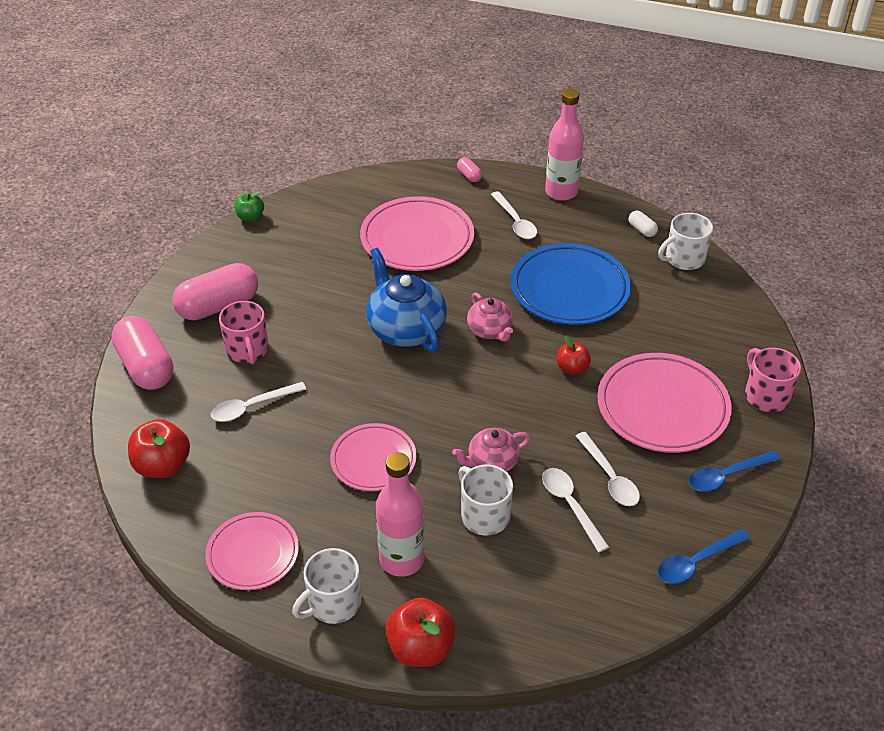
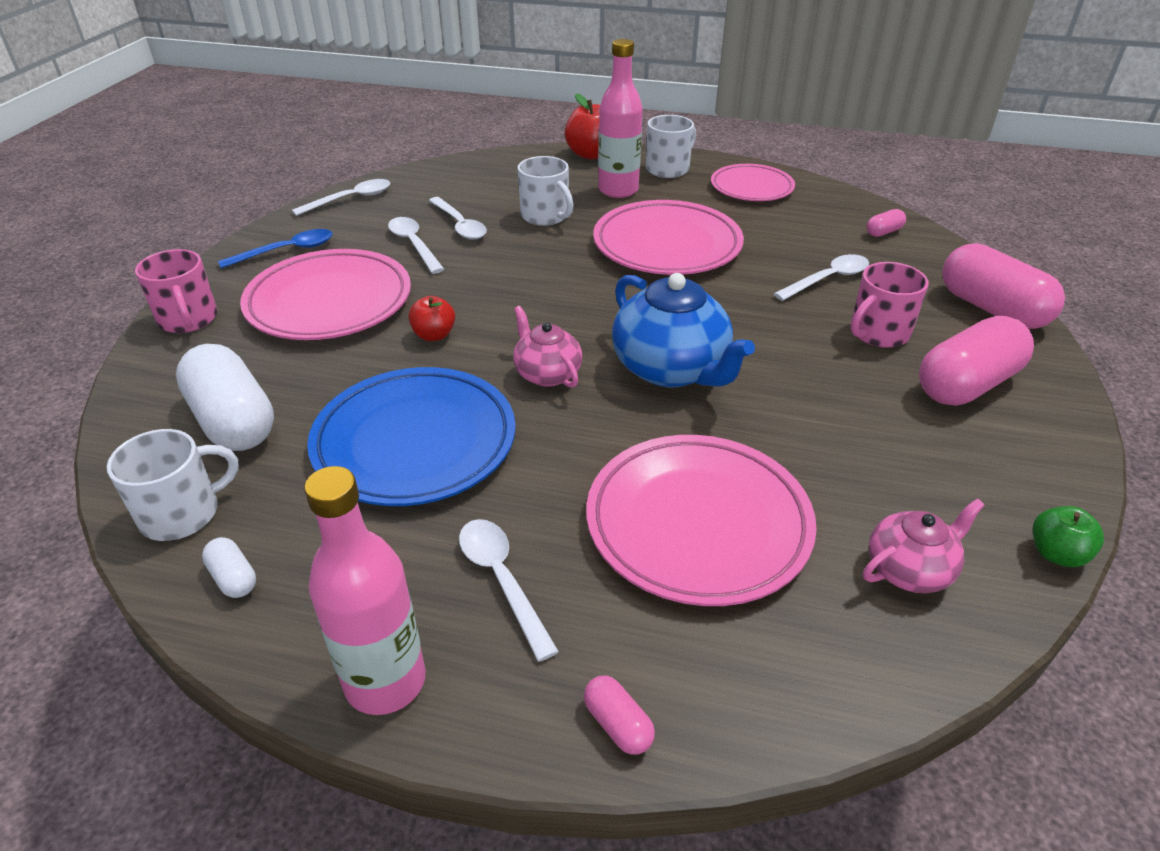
camera: 175 degrees right, 5 degrees down
(163, 466) = (883, 232): red apple -> pink capsule
(247, 350) = (878, 333): pink mug -> pink mug turned 105 degrees counterclockwise
(373, 460) = (667, 245): pink plate -> pink plate, size x1.60
(492, 462) = (539, 249): pink teapot -> pink teapot (909, 569)
(685, 309) = (233, 420): none -> white capsule
(696, 562) = (350, 199): blue spoon -> white spoon

